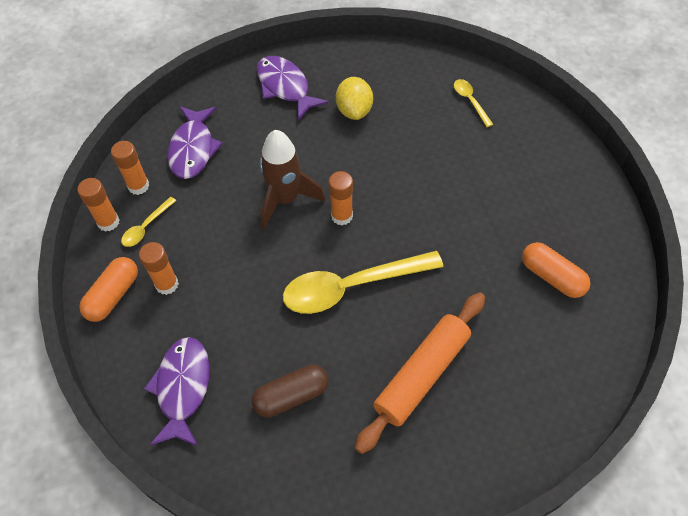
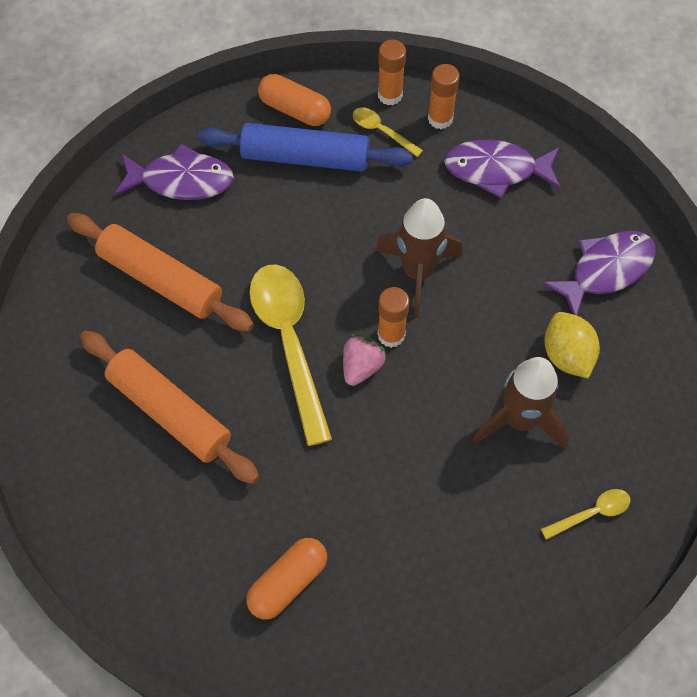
camera: 90 degrees right, 5 degrees up
(167, 284) = (305, 157): orange glue stick -> blue rolling pin
(291, 396) = (161, 280): brown capsule -> orange rolling pin
(354, 110) = (567, 355): yellow lemon -> yellow lemon turned 75 degrees clockwise
(370, 235) = (361, 366): none -> pink strawberry
(407, 137) = (520, 420): none -> brown rocket

